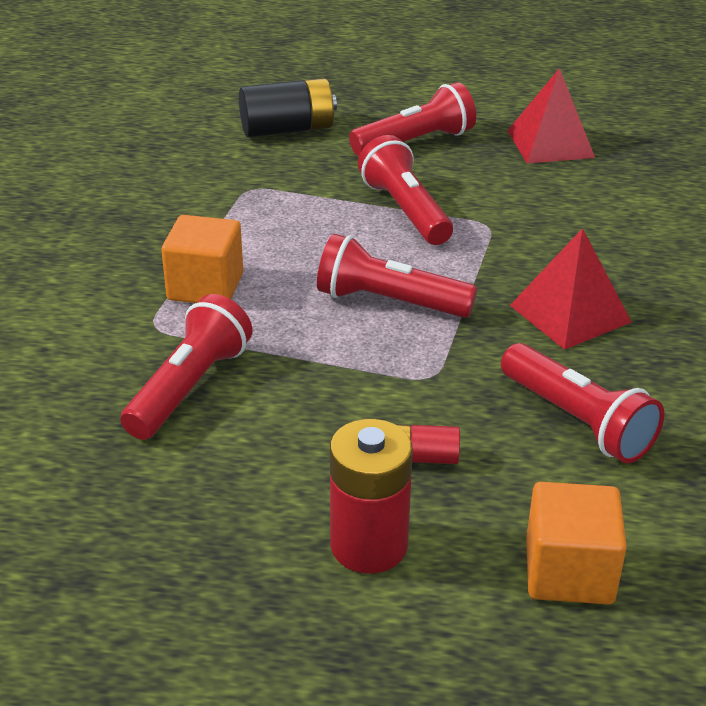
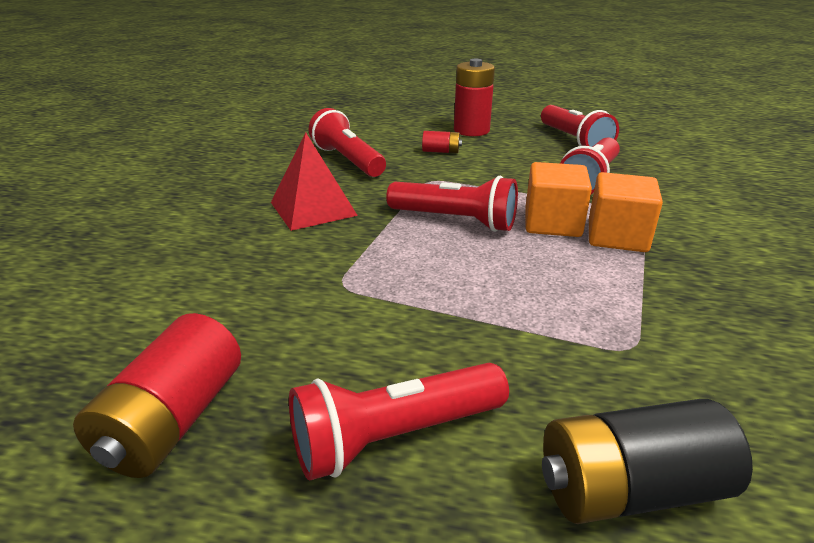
camera: 175 degrees left, 5 degrees down
(405, 210) = (430, 305): red flashlight -> red flashlight (573, 141)
(550, 144) = (173, 420): red pyramid -> red battery
(569, 572) = (383, 123): orange cube -> orange cube (552, 223)

